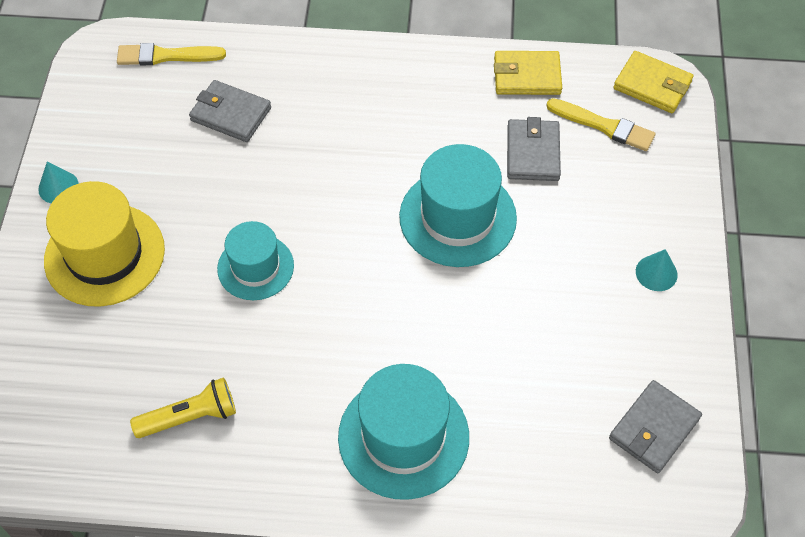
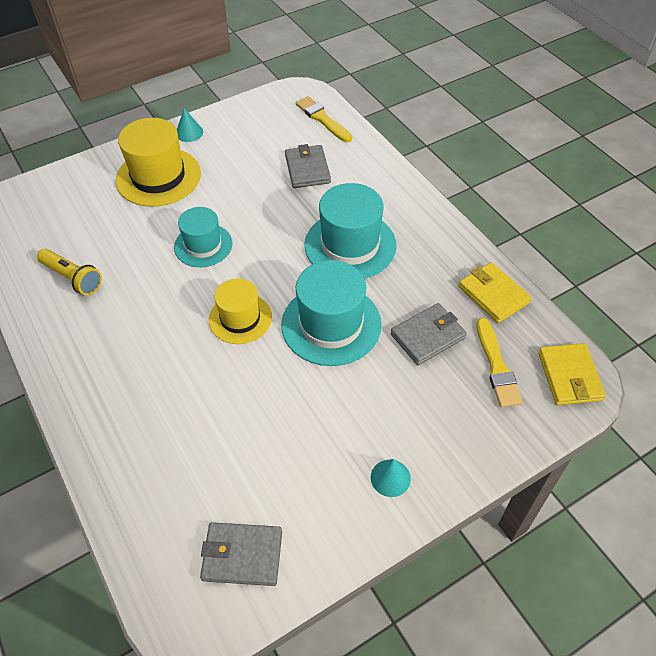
camera: 55 degrees right, 5 degrees down
(386, 288) = (240, 318): none -> yellow hat
(403, 437) = (128, 394): turquoise hat -> turquoise hat (350, 245)

